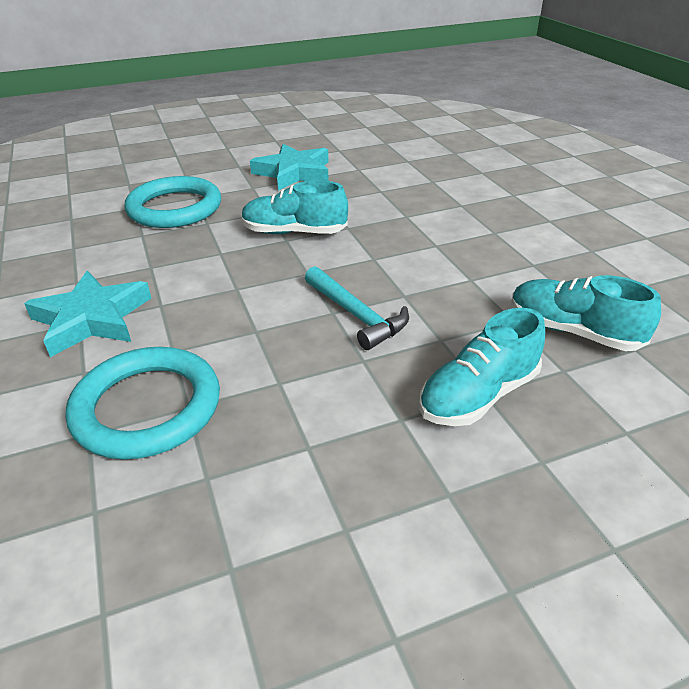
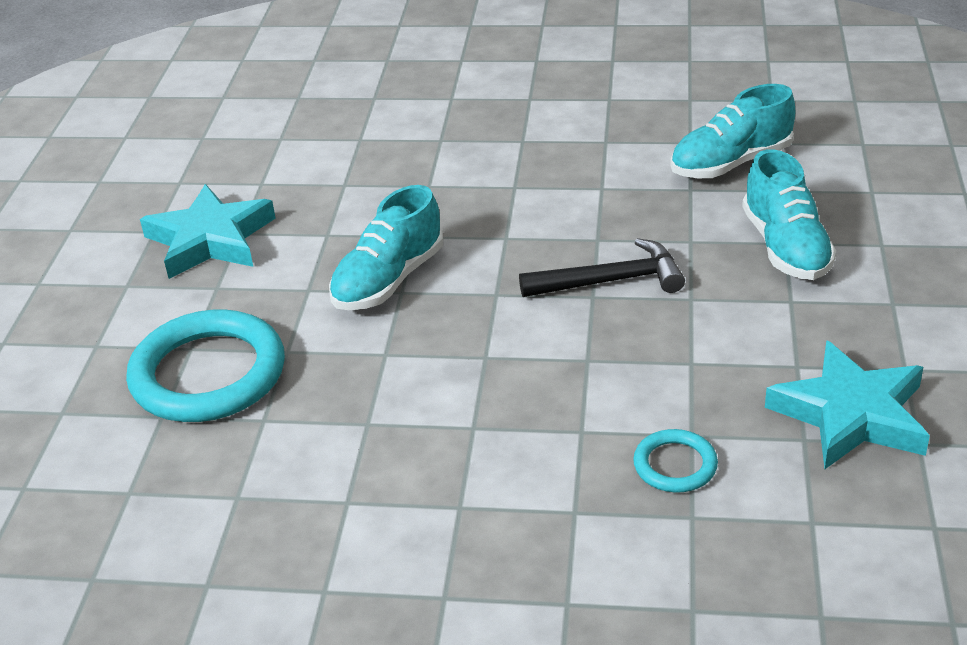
camera: 60 degrees left, 0 degrees up
(92, 319) = (460, 493): turquoise star -> turquoise star (851, 414)
(147, 407) = (675, 465): turquoise ring -> turquoise ring, size x0.48
(357, 315) = (611, 281): turquoise hammer -> black hammer

